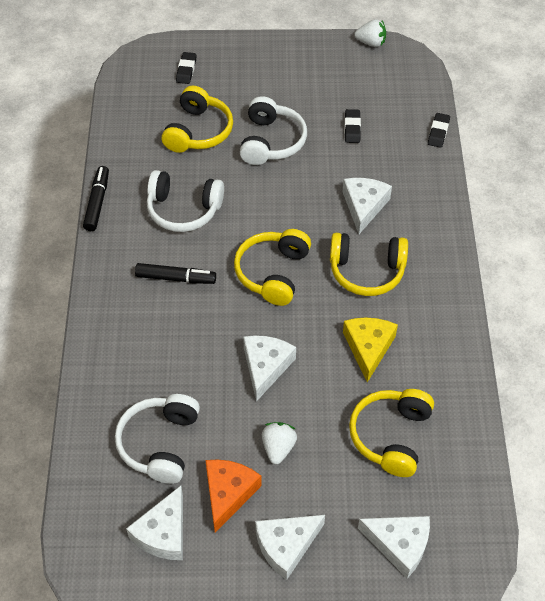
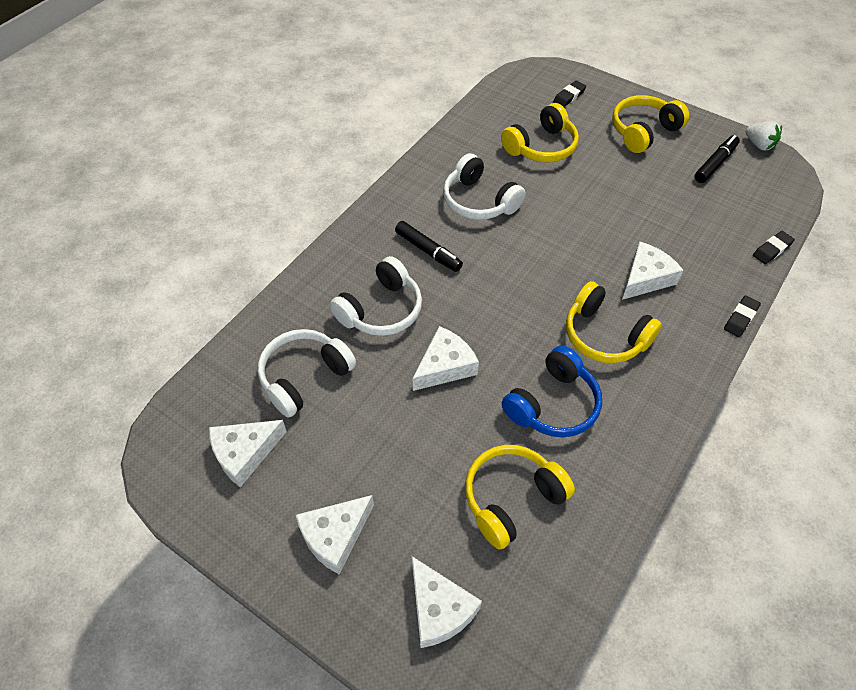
camera: 35 degrees right, 0 degrees up
(97, 203) = (414, 162): black marker -> black marker (715, 164)
(228, 493) = (324, 455): orange cheese -> none
(271, 141) = (599, 183): white headphones -> white headphones (381, 310)
(273, 273) = (515, 290): yellow headphones -> yellow headphones (643, 131)
(278, 448) = (399, 443): white strawberry -> none
(286, 546) = (335, 536): white cheese -> white cheese turned 45 degrees counterclockwise
(352, 128) = (685, 207): black eraser -> black eraser (740, 318)
(368, 348) = (553, 404): yellow cheese -> blue headphones

